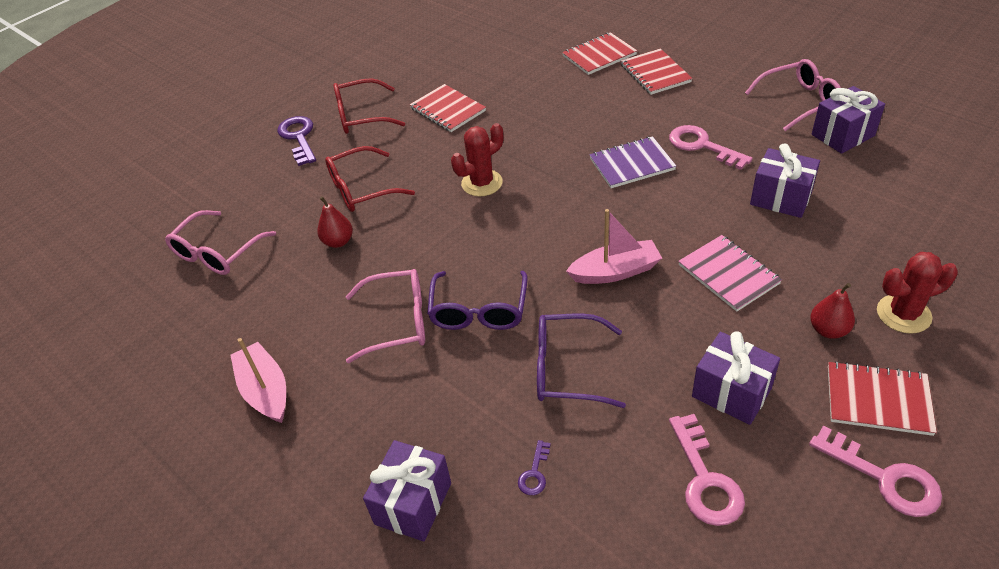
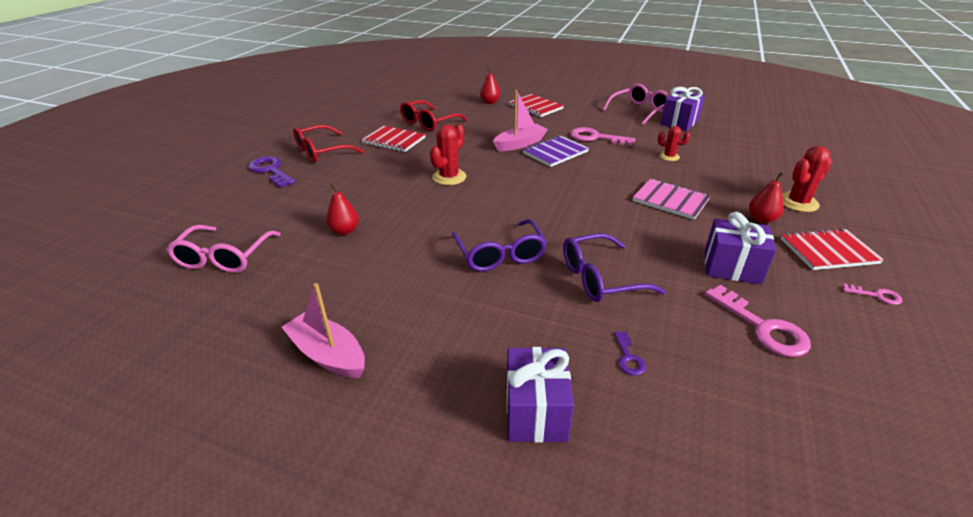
camera: 25 degrees left, 10 degrees down
(361, 189) = (347, 194): red glasses -> red glasses (428, 123)
(398, 322) = (433, 275): pink glasses -> none
(599, 55) = (490, 102): red notebook -> red pear
(615, 271) = (590, 212): pink boat -> pink boat (520, 144)
(780, 198) = (669, 156): purple gift -> red cactus
(884, 478) = (876, 295): pink key -> pink key, size x0.50

